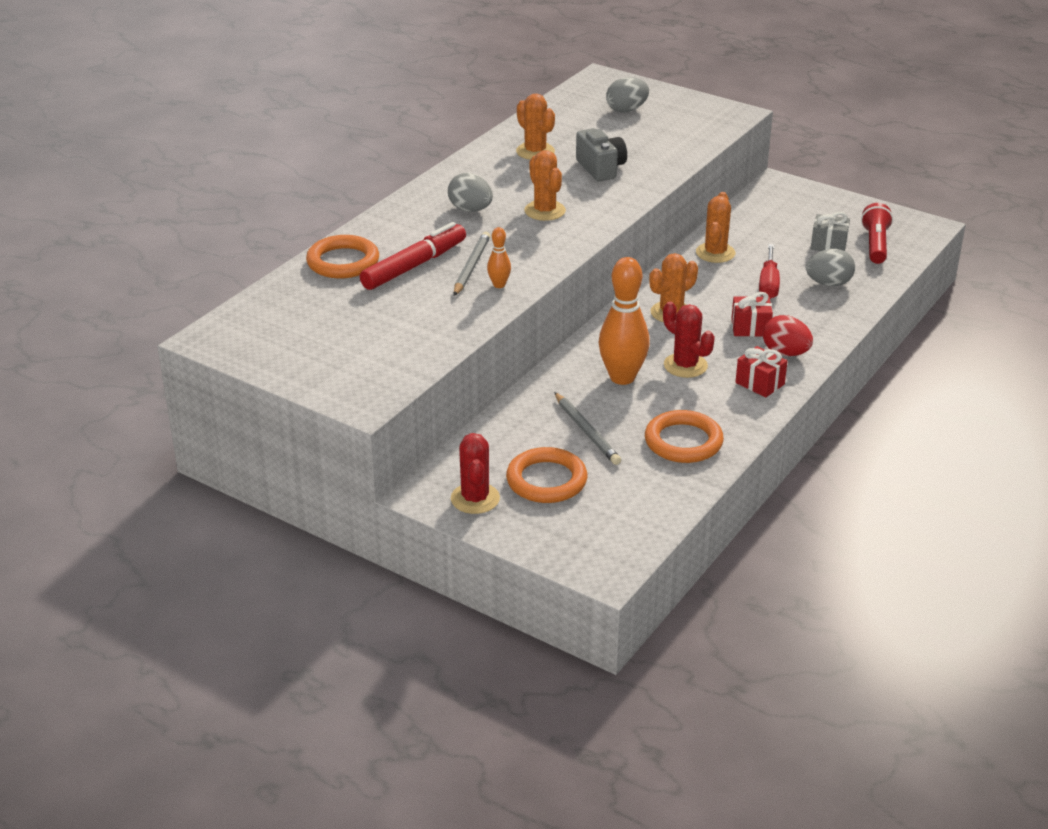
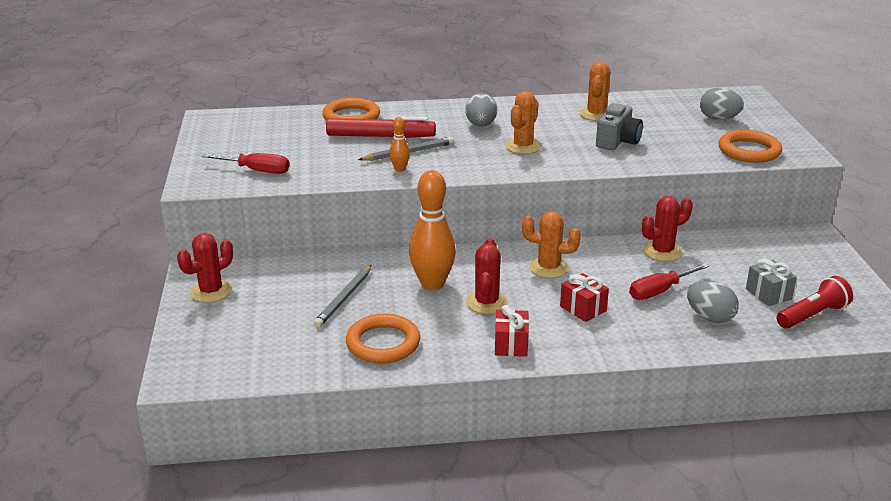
camera: 50 degrees right, 5 degrees down
(386, 357) = (256, 171): none -> red screwdriver
(546, 480) = (263, 308): orange ring -> orange ring (749, 151)
(715, 253) = (662, 251): orange cactus -> red cactus
(785, 353) = (573, 339): red egg -> none

